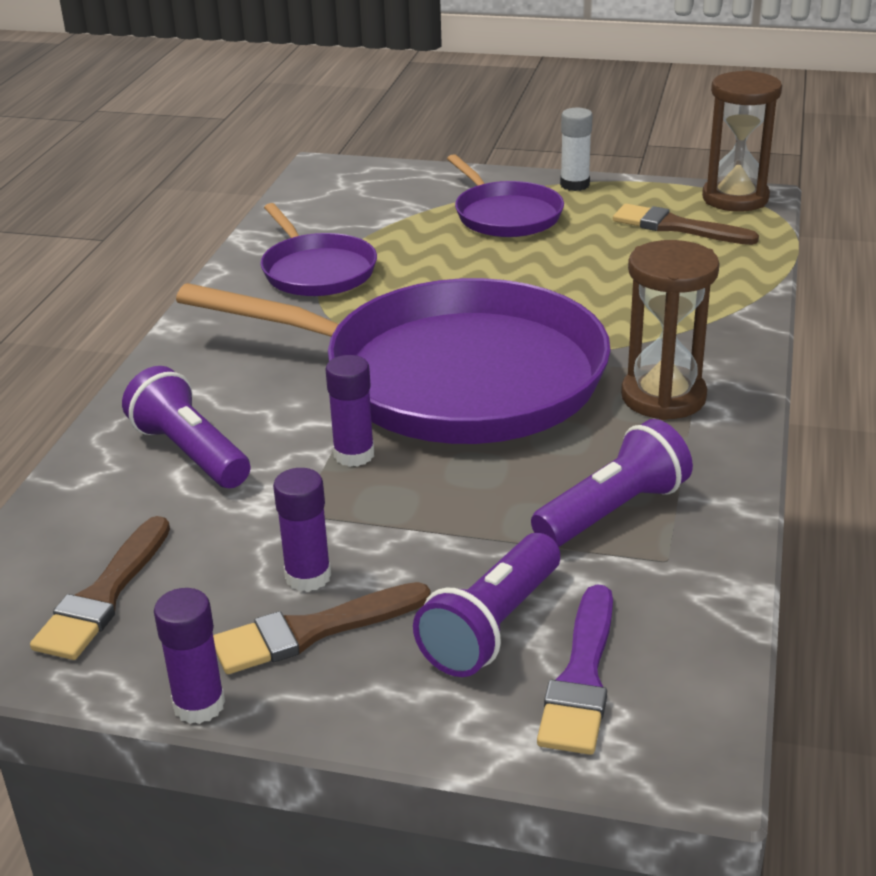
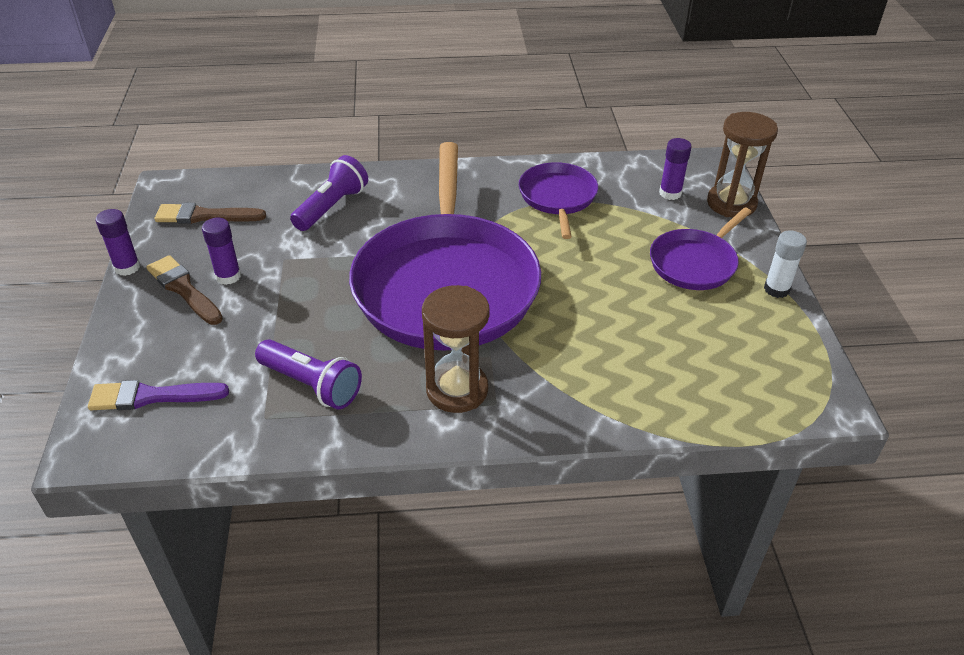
camera: 70 degrees right, 10 degrees up
(316, 270) = (558, 197): purple pan -> purple pan turned 135 degrees clockwise
(354, 455) = (345, 265): purple glue stick -> purple glue stick (670, 193)
(492, 626) = (193, 353): purple flashlight -> none
(676, 227) = (736, 361): brown brush -> none
(735, 198) = (821, 391): brown hourglass -> brown hourglass (731, 203)

